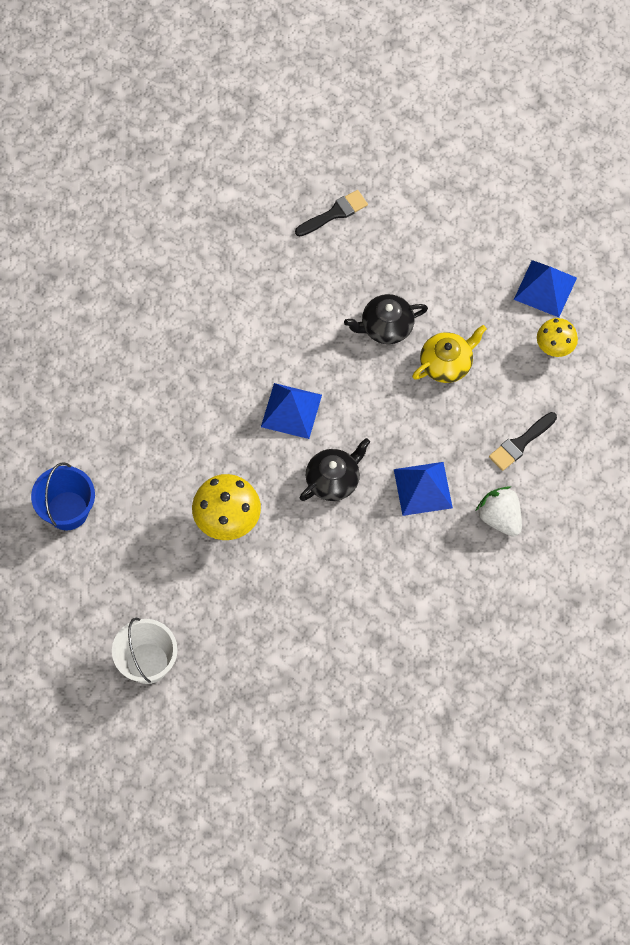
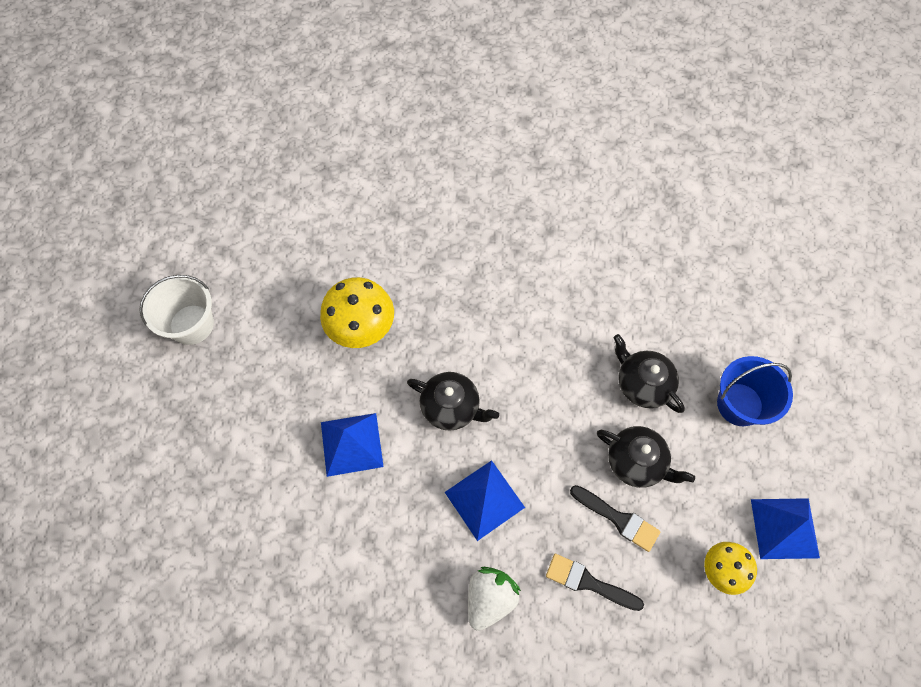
camera: 65 degrees right, 0 degrees up
(67, 510) = (315, 197): blue bucket -> blue bucket (739, 404)
(291, 410) = (505, 336): blue pyramid -> blue pyramid (351, 444)
(334, 213) = (733, 283): black brush -> black brush (618, 519)
(447, 363) = (637, 462): yellow teapot -> black teapot

